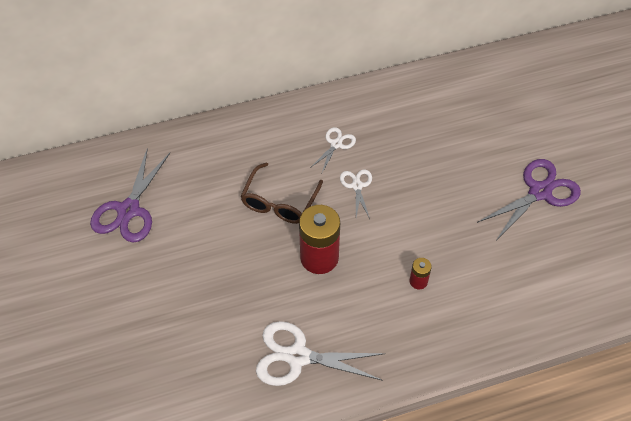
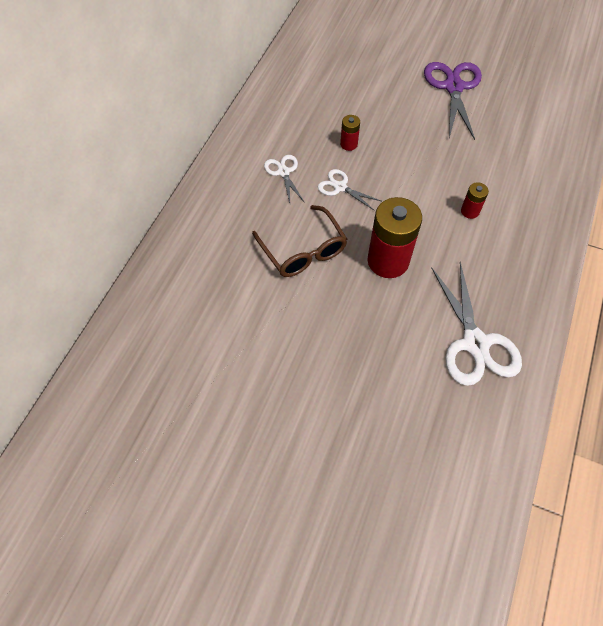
camera: 50 degrees left, 5 degrees up
(129, 210) = (191, 377): purple scissors -> none
(298, 356) = (475, 343): white scissors -> white scissors turned 60 degrees counterclockwise
(403, 164) = (348, 144): none -> red battery

